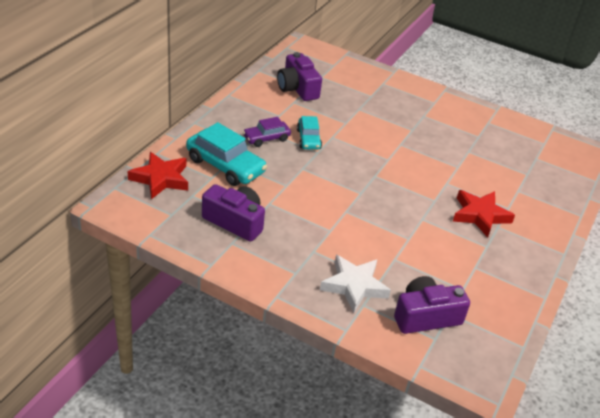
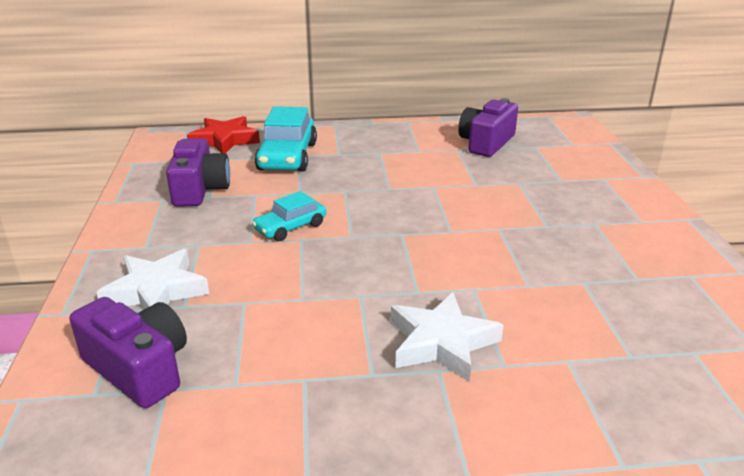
camera: 60 degrees right, 10 degrees down
(266, 138) = (366, 158): purple car -> none
(308, 139) = (404, 176): turquoise car -> turquoise car (290, 227)
(480, 215) = (441, 342): red star -> white star

